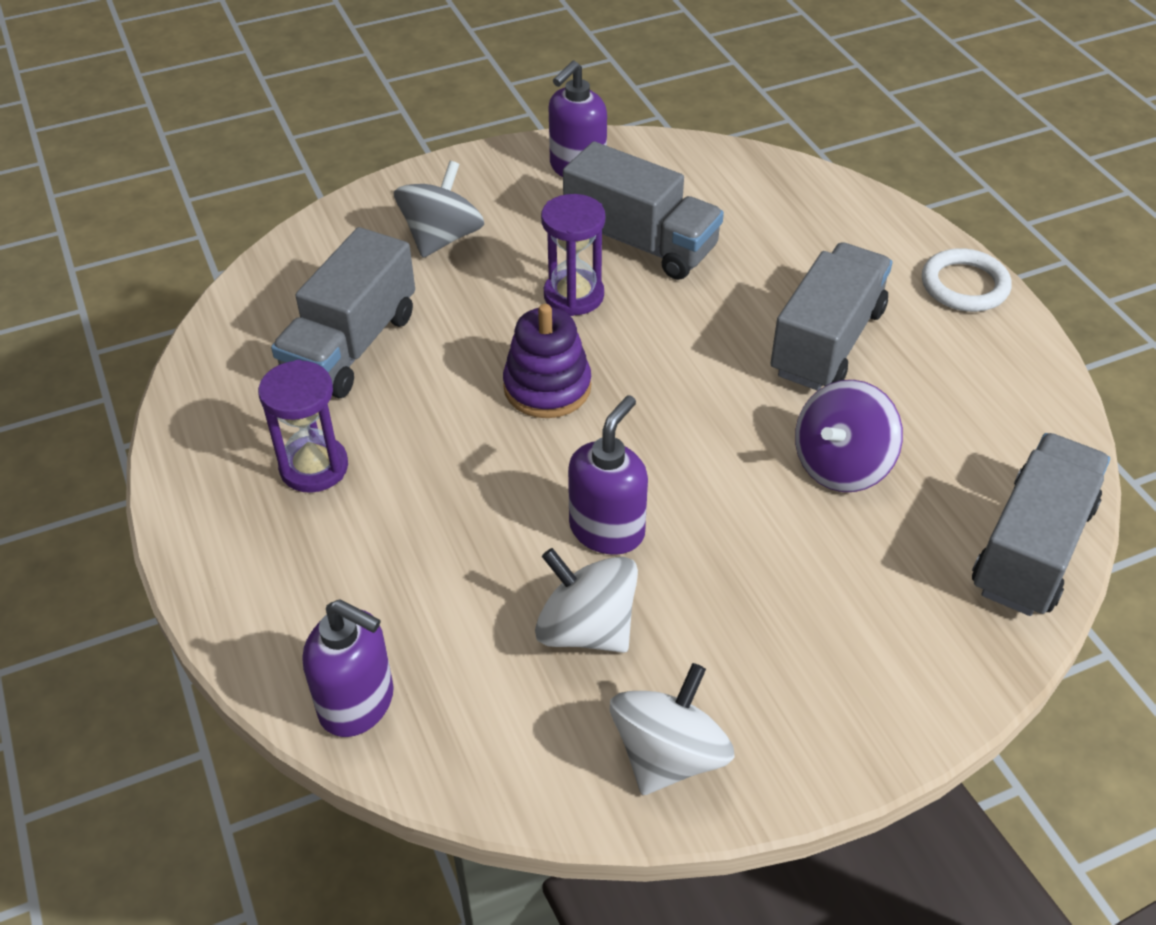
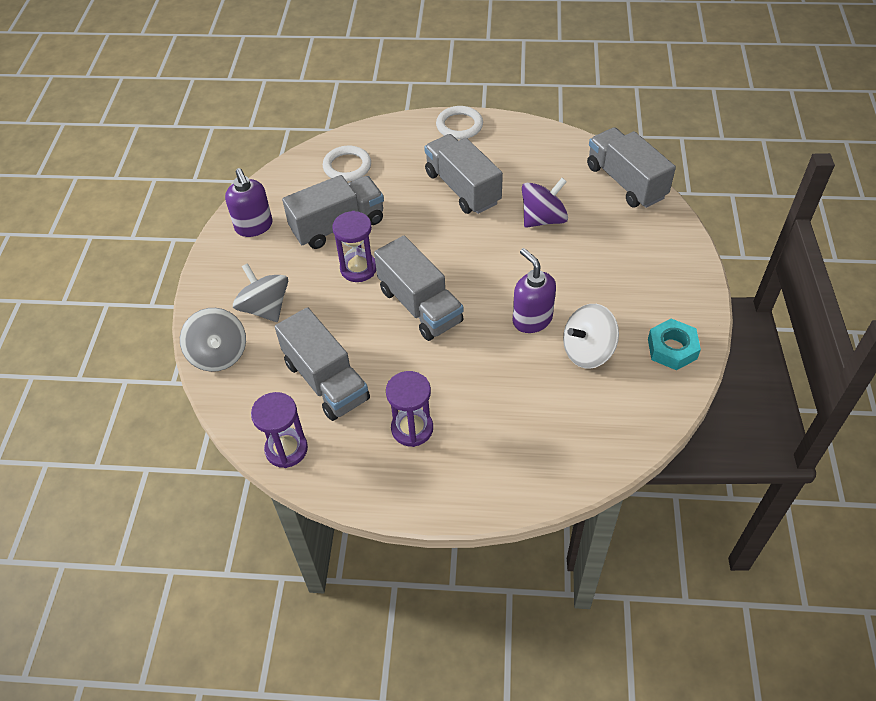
camera: 60 degrees left, 5 degrees up
(219, 355) = (286, 449): none -> purple hourglass
(340, 231) = (219, 354): none -> grey spinning top
(357, 703) = (585, 459): purple soap dispenser -> none
(547, 387) = (420, 306): purple stacking toy -> grey truck
(668, 755) = (672, 349): white spinning top -> turquoise nut
(764, 204) = (347, 166): none -> white ring
(841, 465) = (543, 219): purple spinning top -> purple spinning top turned 105 degrees counterclockwise

